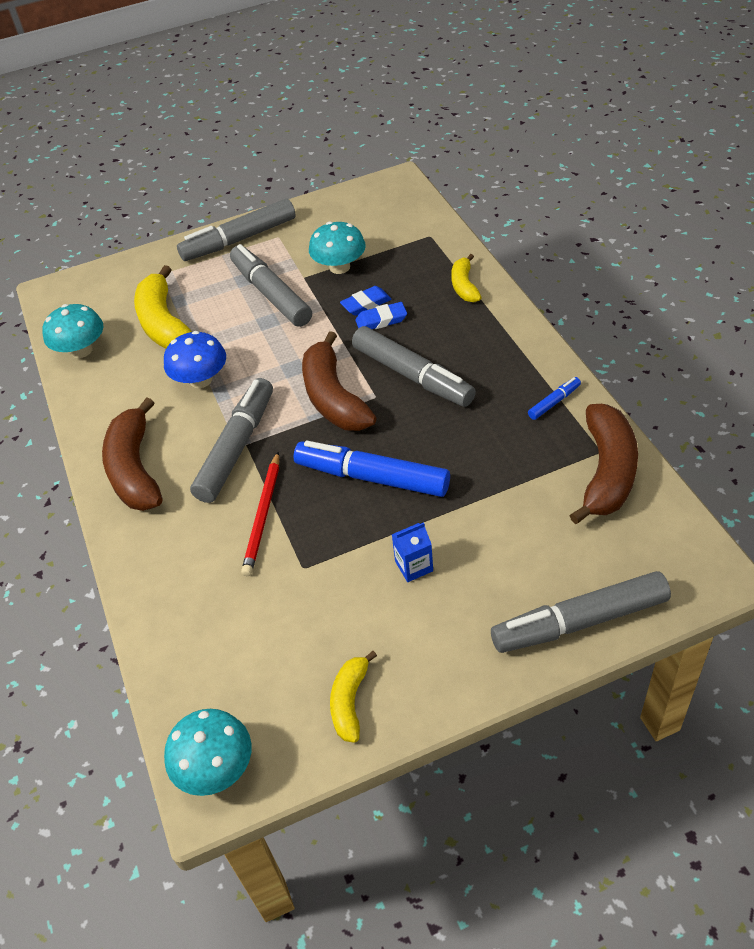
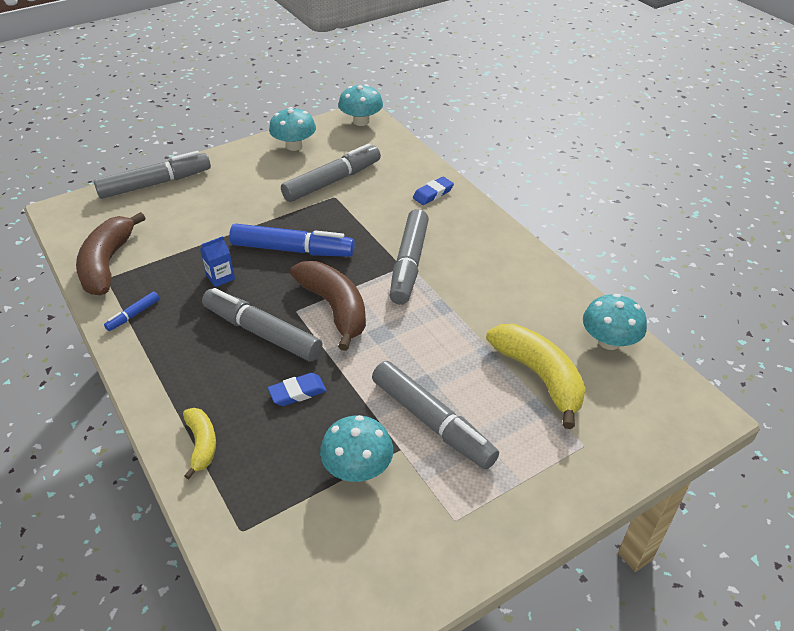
camera: 165 degrees right, 5 degrees down
(135, 469) = (486, 244): brown banana -> none
(201, 380) = (467, 318): blue mushroom -> none
(239, 240) = (508, 512): grey marker -> grey marker (332, 181)
(263, 516) = (371, 222): red pencil -> none
(350, 702) = (294, 146): yellow banana -> turquoise mushroom
(366, 304) = (317, 413): blue eraser -> blue eraser (433, 194)
(414, 566) = (259, 202): blue carton -> blue carton (220, 277)

